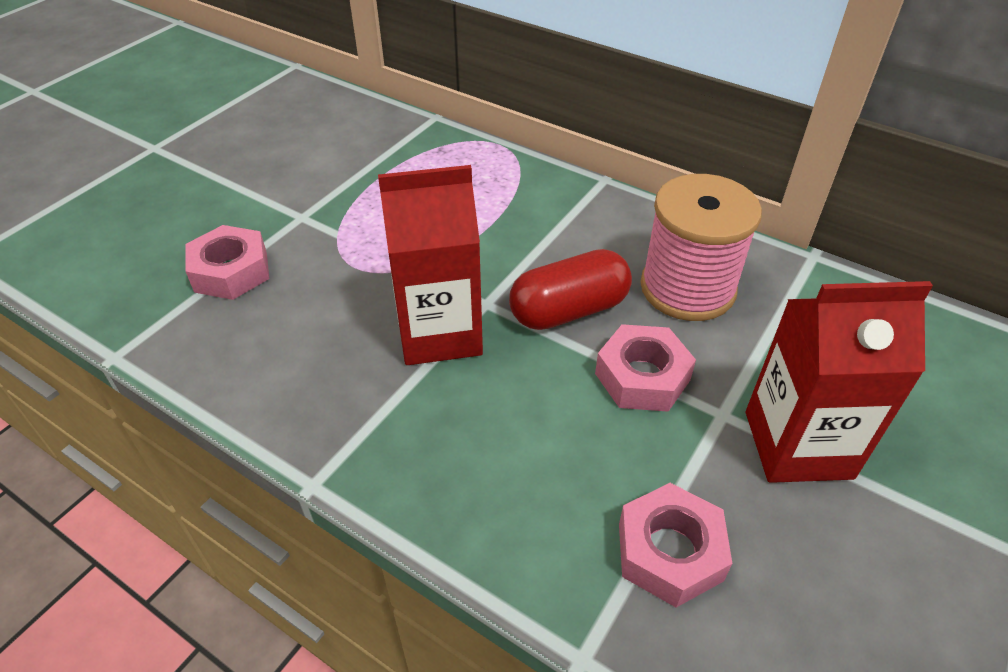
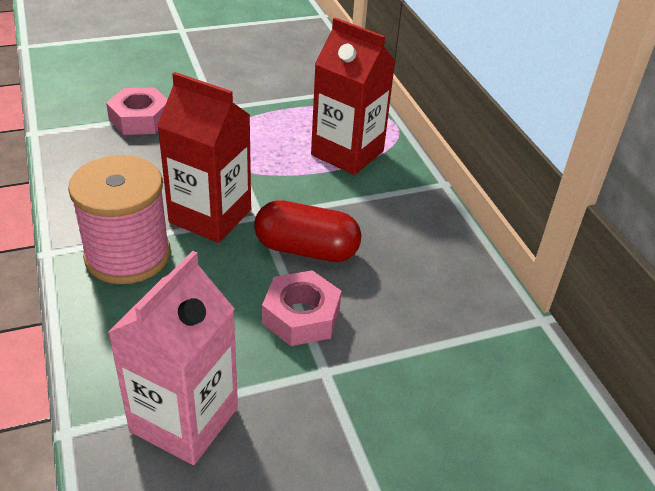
camera: 35 degrees right, 5 degrees down
(670, 552) = (184, 419): pink nut -> pink carton
(687, 288) = (408, 284): pink spool -> pink spool (127, 255)
(798, 444) = (352, 423): red carton -> red carton (347, 153)

